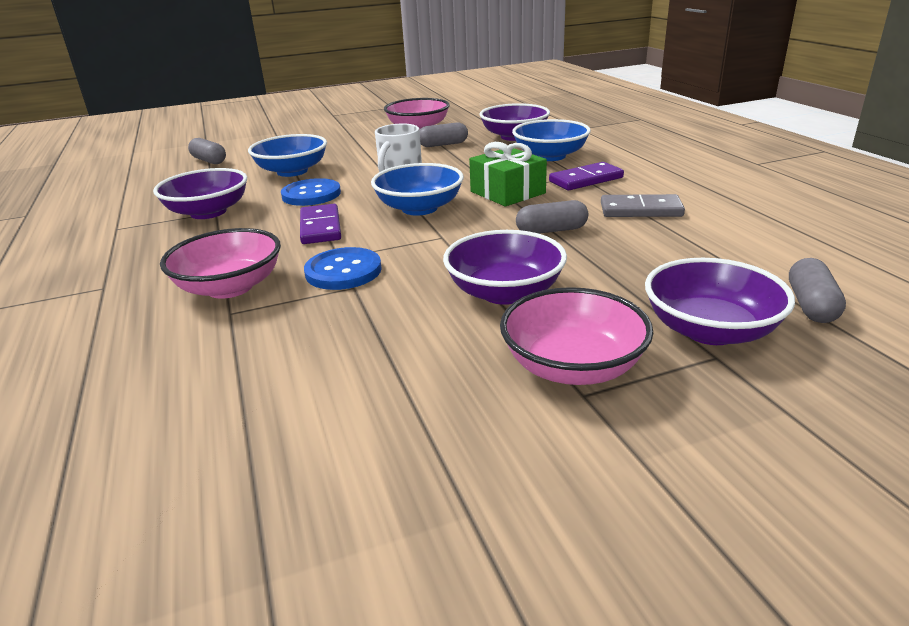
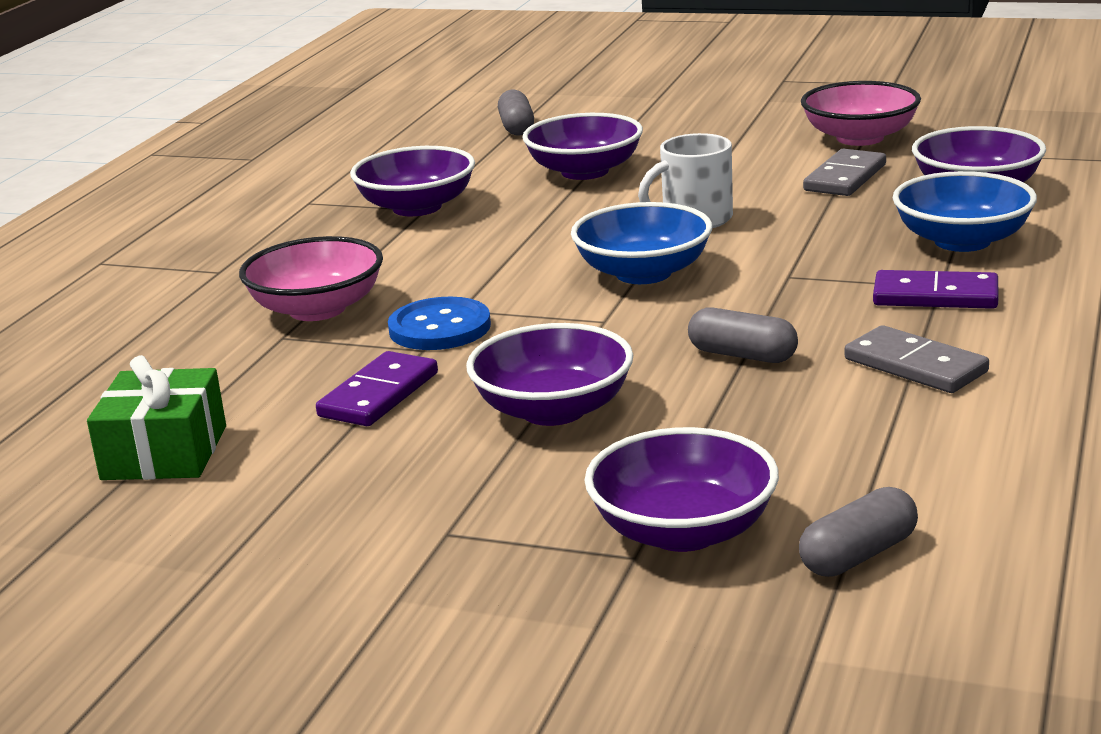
camera: 40 degrees right, 5 degrees down
(292, 171) = (585, 171): blue bowl -> purple bowl
(311, 194) = (555, 214): blue button -> none
(320, 227) = (497, 265): purple domino -> purple domino (378, 395)
(443, 145) = (845, 178): grey capsule -> grey domino
(507, 192) = (790, 283): green gift -> green gift (164, 453)
(572, 366) = (482, 506): pink bowl -> none

